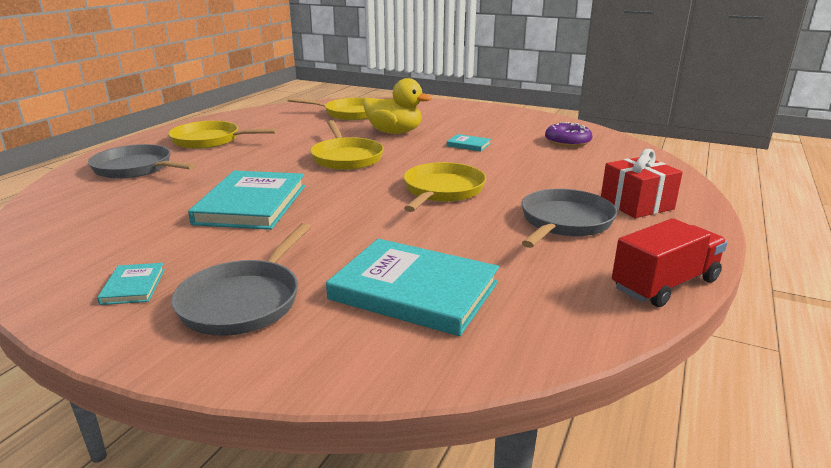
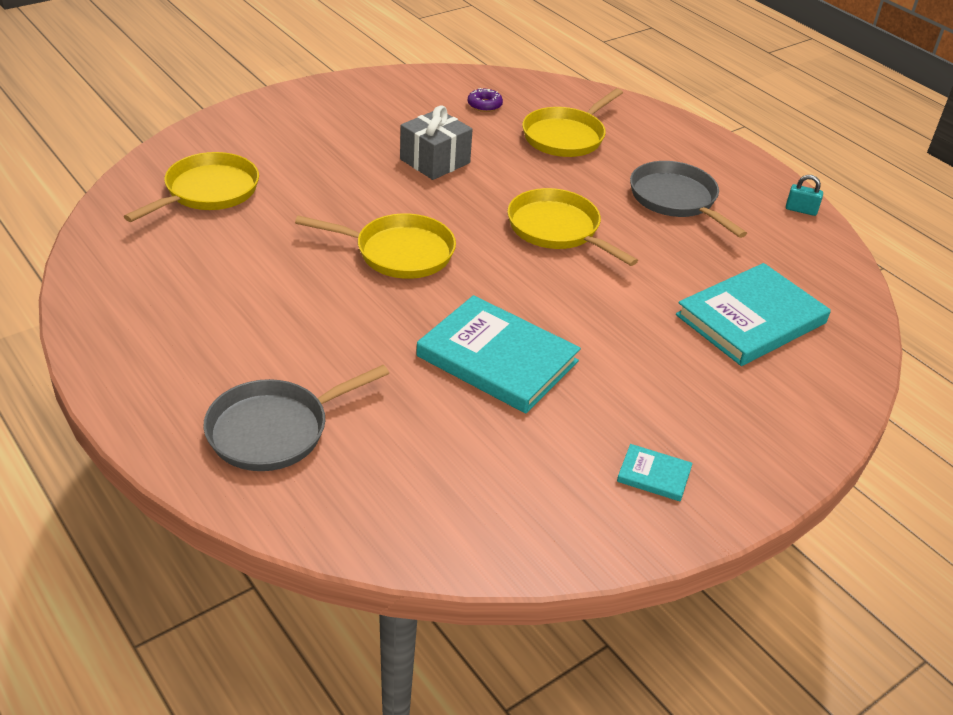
camera: 65 degrees left, 15 degrees up
(210, 140) = (205, 340): yellow pan -> yellow pan (566, 136)
(244, 301) = (719, 411): grey pan -> none
(394, 132) = (336, 189): yellow duck -> none
(468, 145) = (435, 161): turquoise book -> grey gift
(567, 142) = (484, 105): purple donut -> purple donut, size x0.64
(636, 204) = (666, 151): red gift -> none
(664, 284) = (801, 210): red truck -> turquoise padlock

